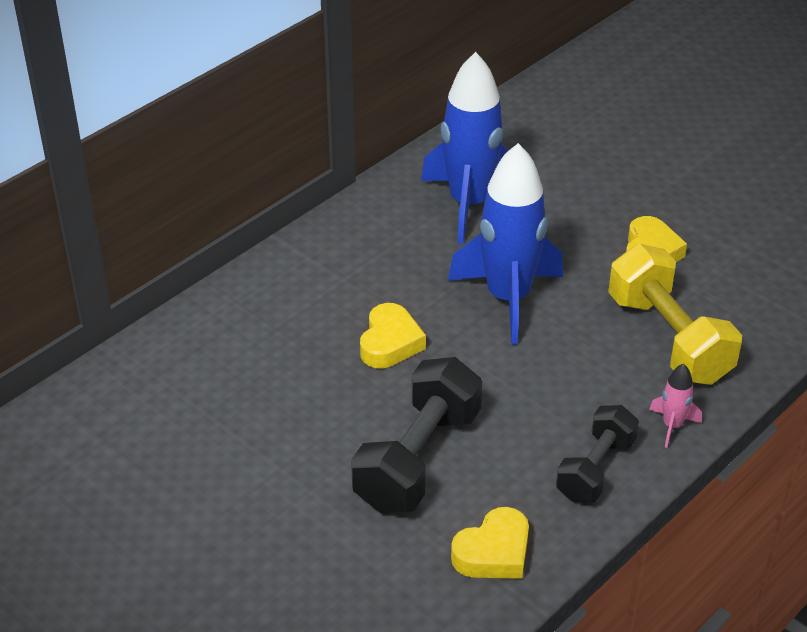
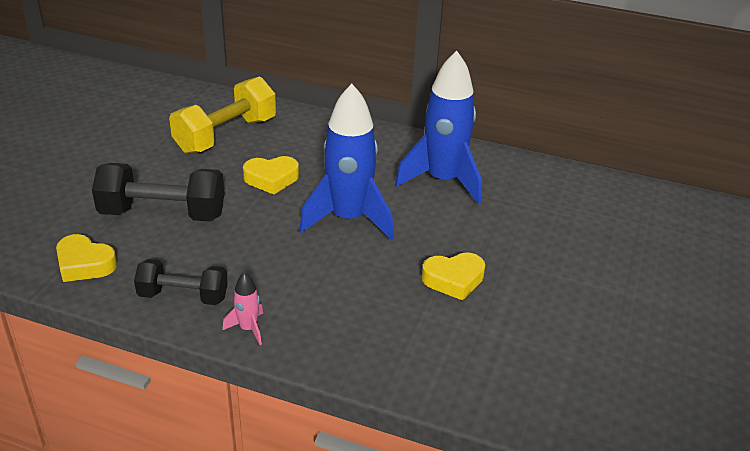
camera: 65 degrees right, 5 degrees down
(668, 339) = (351, 309): yellow dumbbell -> yellow dumbbell (226, 135)

